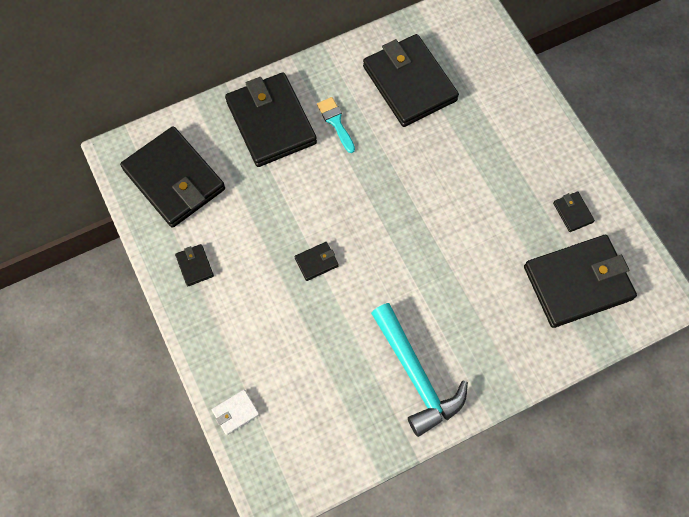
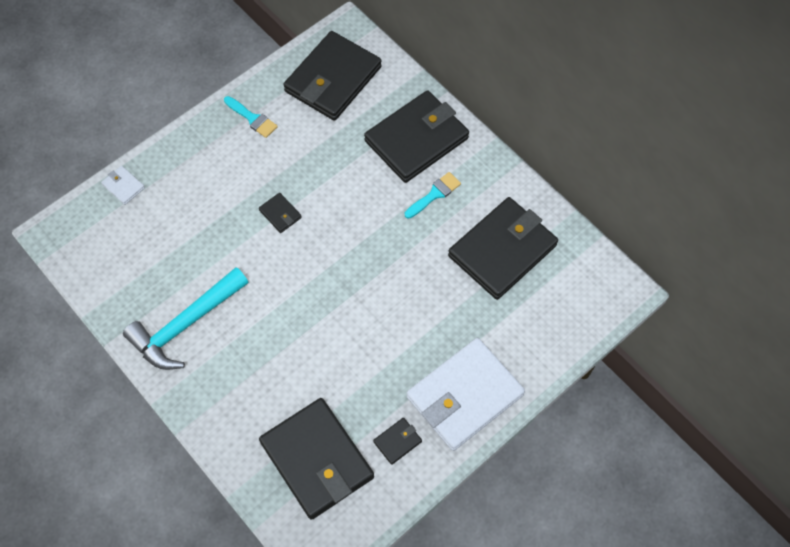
camera: 75 degrees right, 5 degrees down
(195, 266) = (252, 118): black wallet -> turquoise brush
(541, 149) = (464, 396): none -> white wallet

